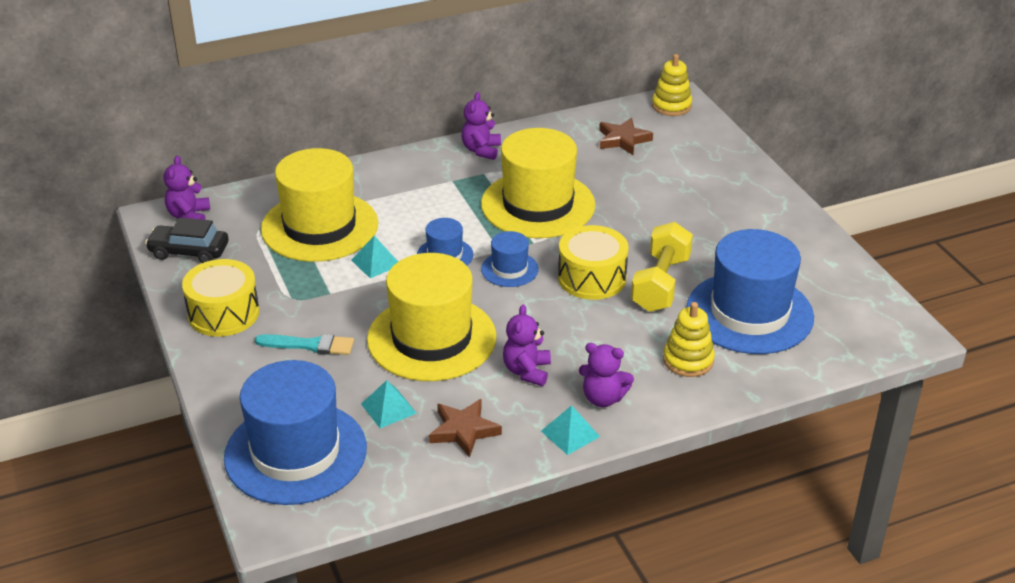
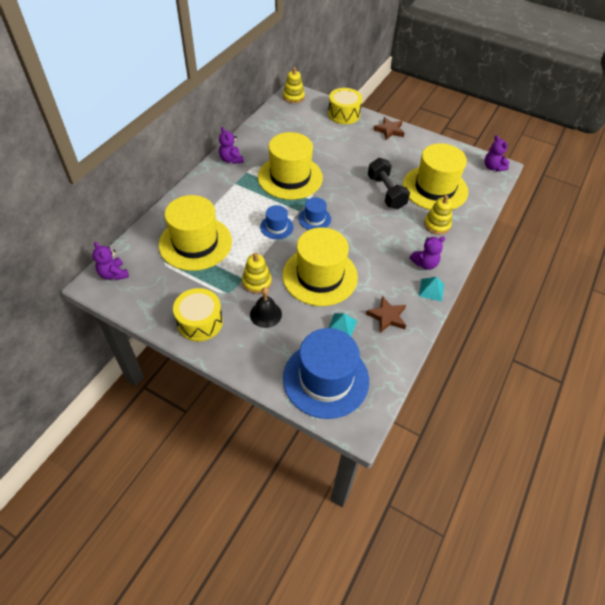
camera: 40 degrees left, 15 degrees up
(189, 251) = (138, 296): black car -> none
(309, 345) = (265, 314): turquoise brush -> black bell
(342, 305) = (256, 282): none -> yellow stacking toy
(376, 262) = (247, 248): turquoise pyramid -> none
(527, 371) = (380, 269): purple teddy bear -> purple teddy bear (493, 167)
(592, 278) = (355, 204): yellow drum -> yellow drum (344, 114)
(623, 140) = (291, 124): brown star -> brown star (389, 130)
(660, 284) = (386, 192): yellow dumbbell -> black dumbbell
(749, 313) = (435, 188): blue hat -> yellow hat

